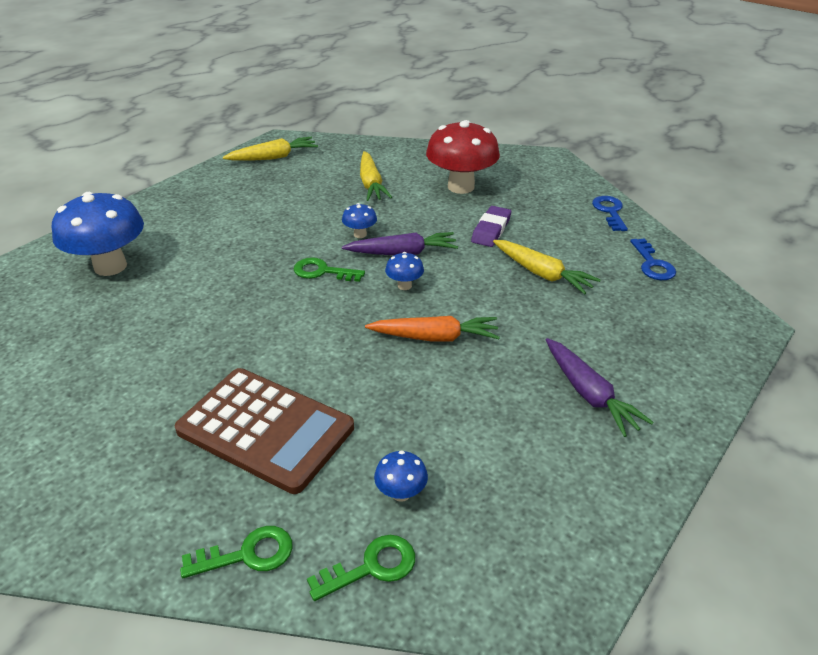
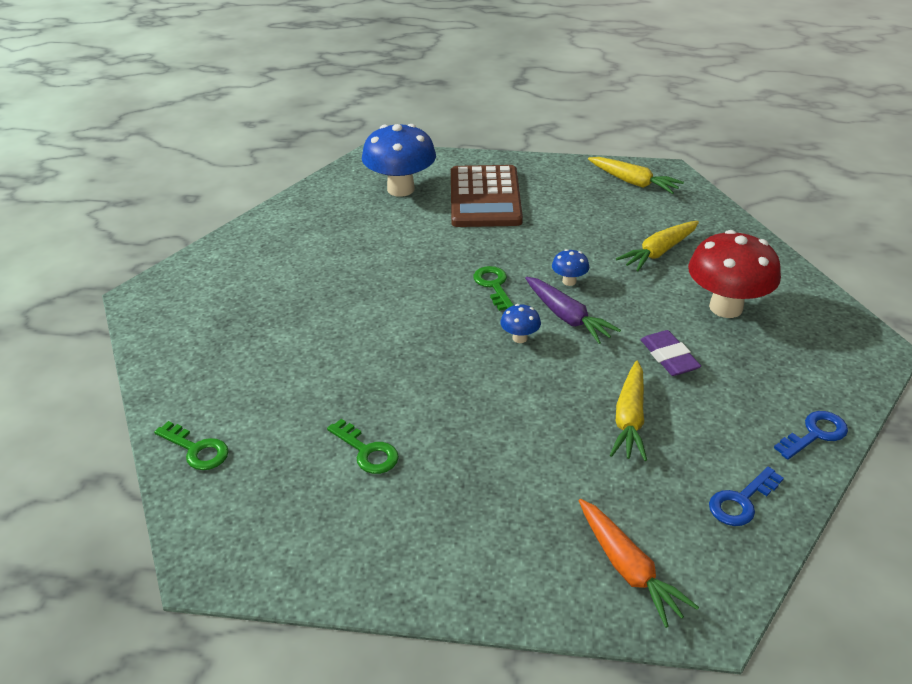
camera: 60 degrees right, 0 degrees up
(247, 554) = (177, 387): green key -> green key (367, 451)
(265, 429) = (290, 342): brown calculator -> brown calculator (485, 197)
(401, 493) = (272, 437): blue mushroom -> none
(435, 337) = (464, 384): orange carrot -> orange carrot (628, 569)
(491, 230) = (669, 357): purple eraser -> purple eraser turned 75 degrees clockwise
(589, 394) = (468, 512): purple carrot -> none

